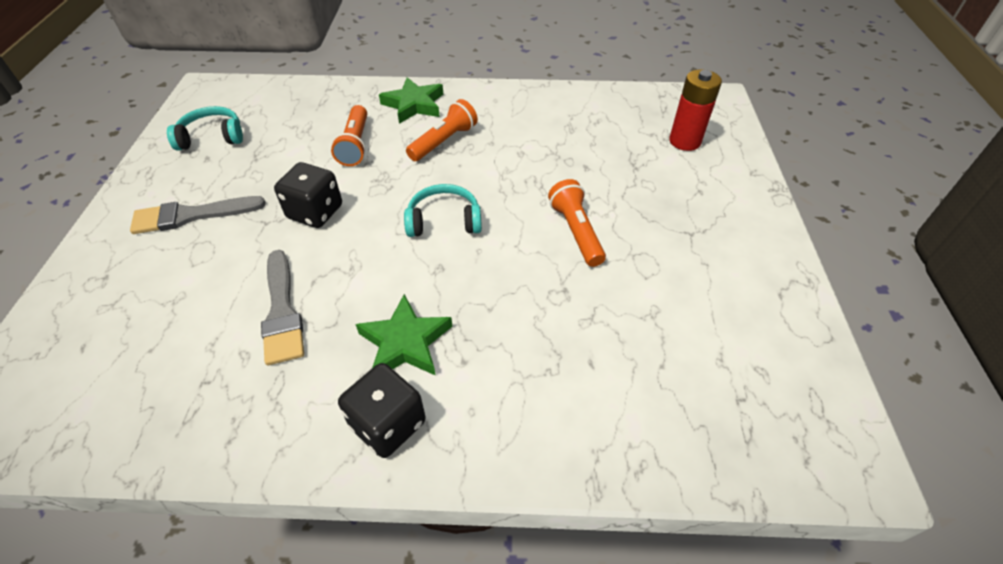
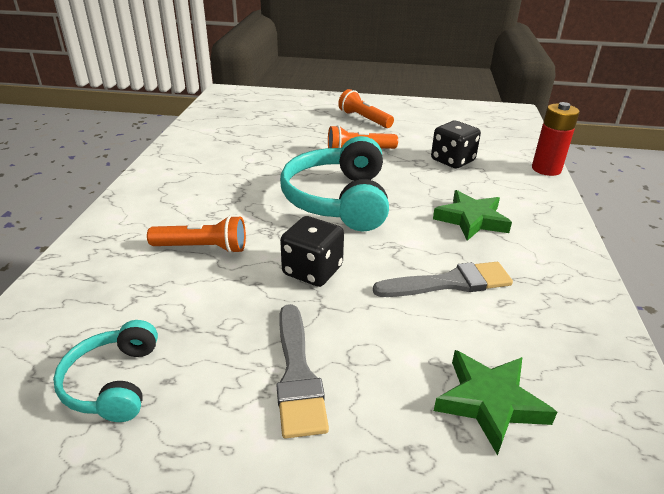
camera: 85 degrees left, 15 degrees down
(388, 424) = (542, 227): black dice -> black dice (452, 160)
(414, 105) = (146, 211): green star -> green star (490, 402)
(444, 141) = (224, 196): orange flashlight -> orange flashlight (364, 119)
(444, 221) = (339, 200): turquoise headphones -> turquoise headphones, size x1.83
(684, 141) = (271, 107): red battery -> red battery (546, 169)

